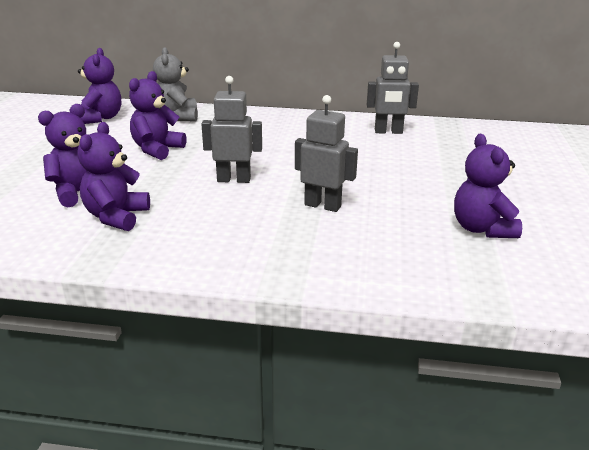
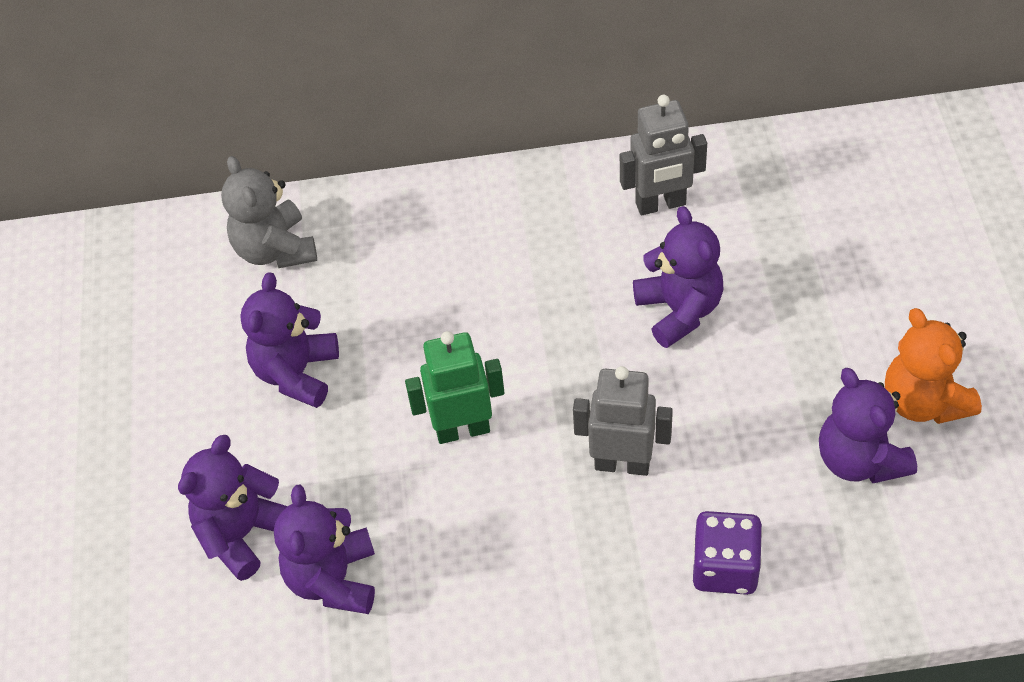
camera: 10 degrees left, 25 degrees up
(101, 118) = (140, 291): purple teddy bear -> purple teddy bear (679, 310)
(234, 179) = (462, 429): grey robot -> green robot
(371, 256) = (725, 567): none -> purple dice
(531, 214) = (923, 401): none -> orange teddy bear

